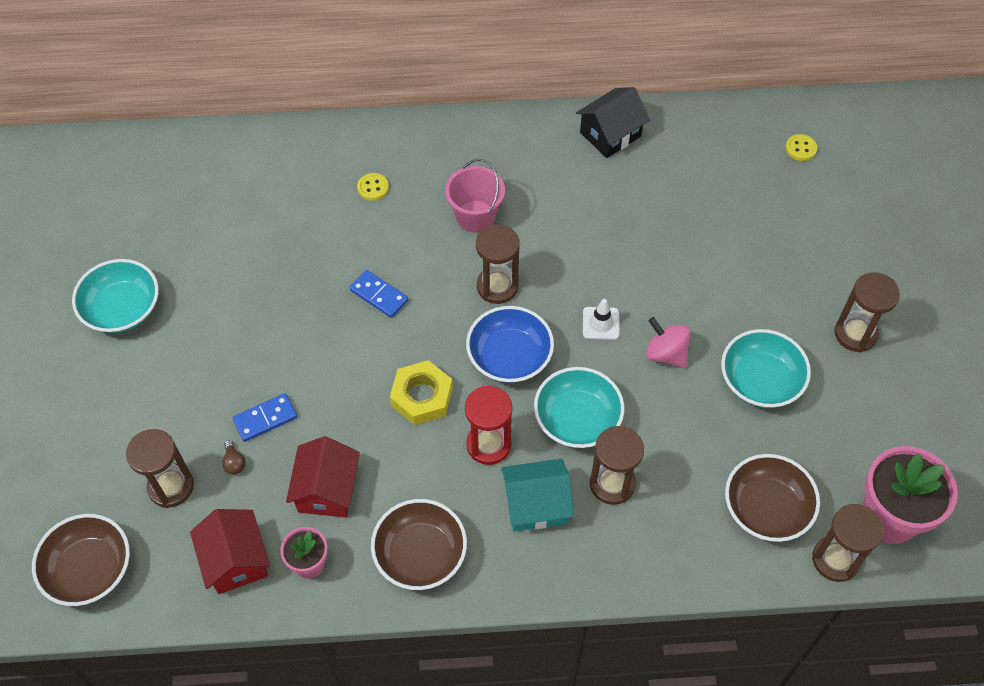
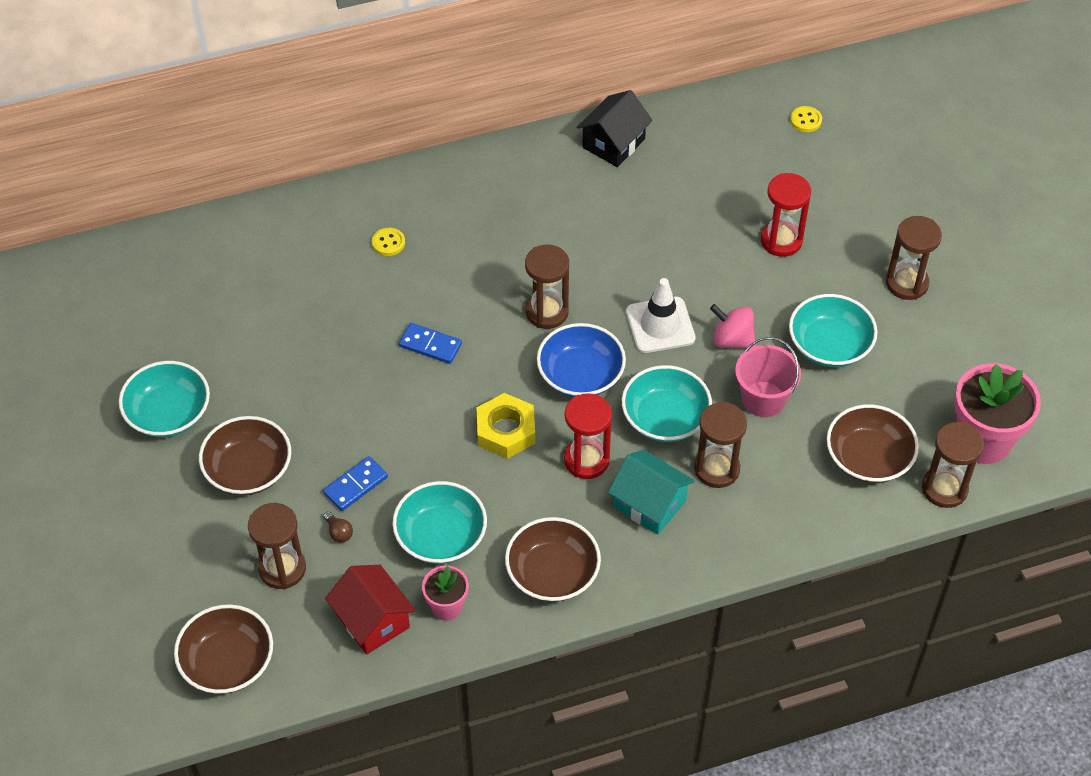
camera: 15 degrees left, 5 degrees down
(174, 380) = (248, 470): none -> brown bowl
(327, 490) = (441, 536): red house -> turquoise bowl
(475, 216) = (503, 250): pink bucket -> pink bucket (763, 399)
(536, 504) = (650, 504): turquoise house -> turquoise house turned 60 degrees clockwise
(600, 323) = (660, 325): white traffic cone -> white traffic cone, size x1.63
(743, 263) = (781, 241): none -> red hourglass

